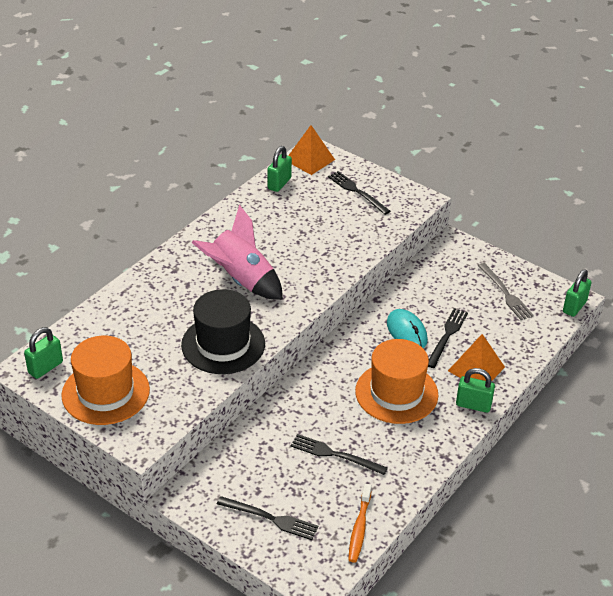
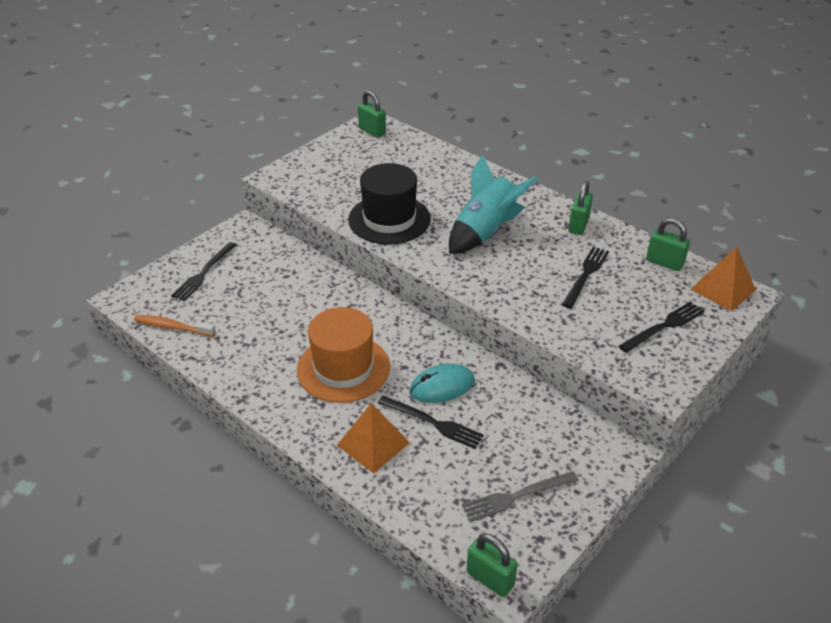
camera: 95 degrees right, 0 degrees up
(105, 392) = (337, 159): orange hat -> none
(241, 280) = (485, 232): pink rocket -> turquoise rocket
(335, 455) = (267, 317): black fork -> black fork (585, 275)
(473, 405) = (313, 433): green padlock -> green padlock (578, 225)

